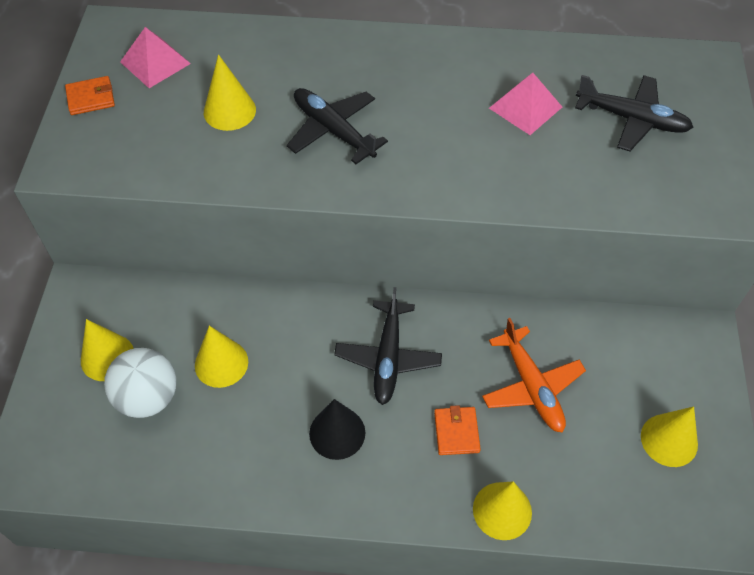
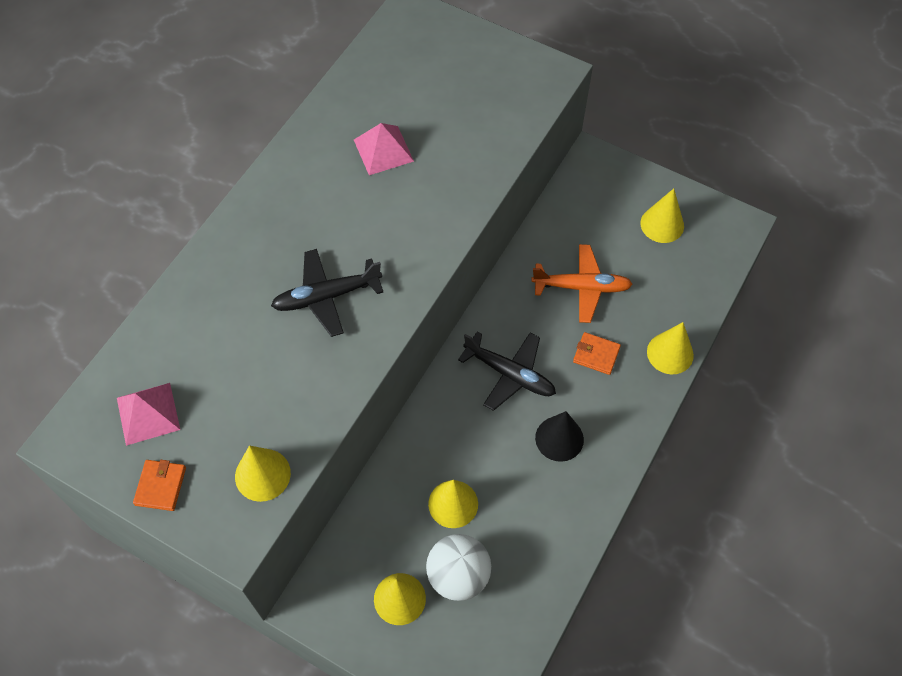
camera: 65 degrees left, 5 degrees up
(229, 111) = (253, 370): yellow cone -> yellow cone (262, 474)
(631, 119) = (436, 89): black plane -> none

